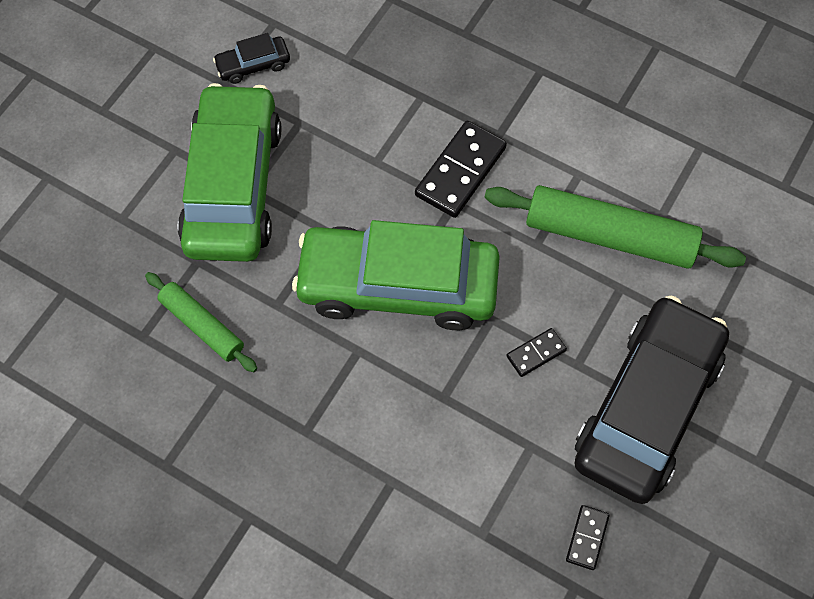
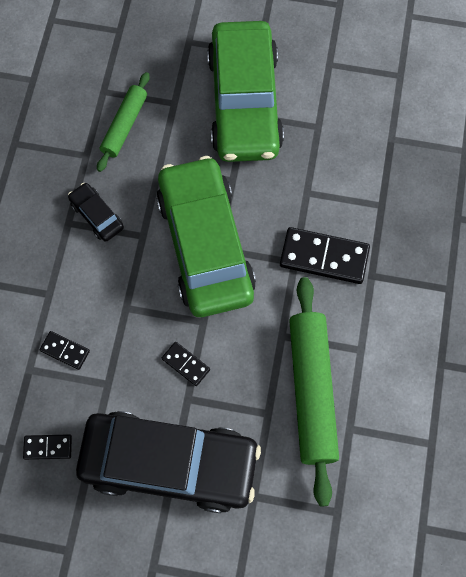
camera: 70 degrees right, 5 degrees up
(233, 186) = (244, 102): green car -> green car turned 105 degrees clockwise
(253, 65) = (355, 76): black car -> black car (97, 215)
(473, 483) = (65, 351): none -> black domino

